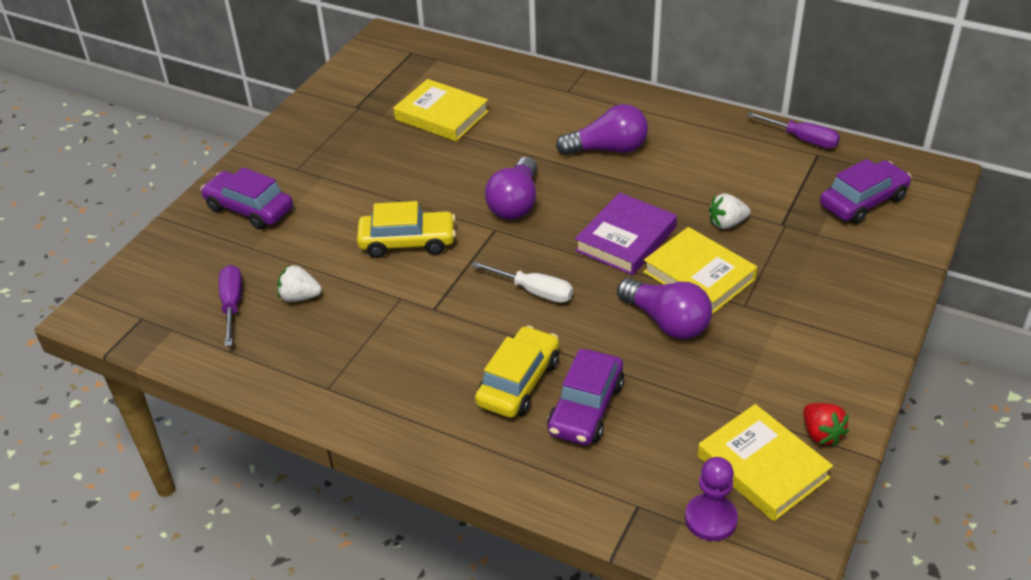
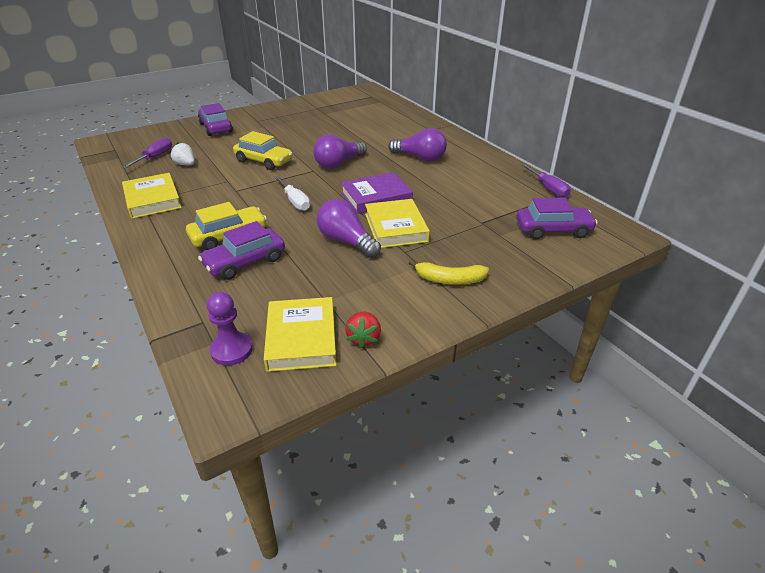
camera: 30 degrees right, 5 degrees down
(441, 115) = (352, 121): yellow book -> yellow book (152, 200)
(667, 322) = (346, 241): purple light bulb -> purple light bulb turned 150 degrees clockwise
(727, 223) = (446, 210): white strawberry -> none
(827, 320) = (449, 280): none -> yellow banana

